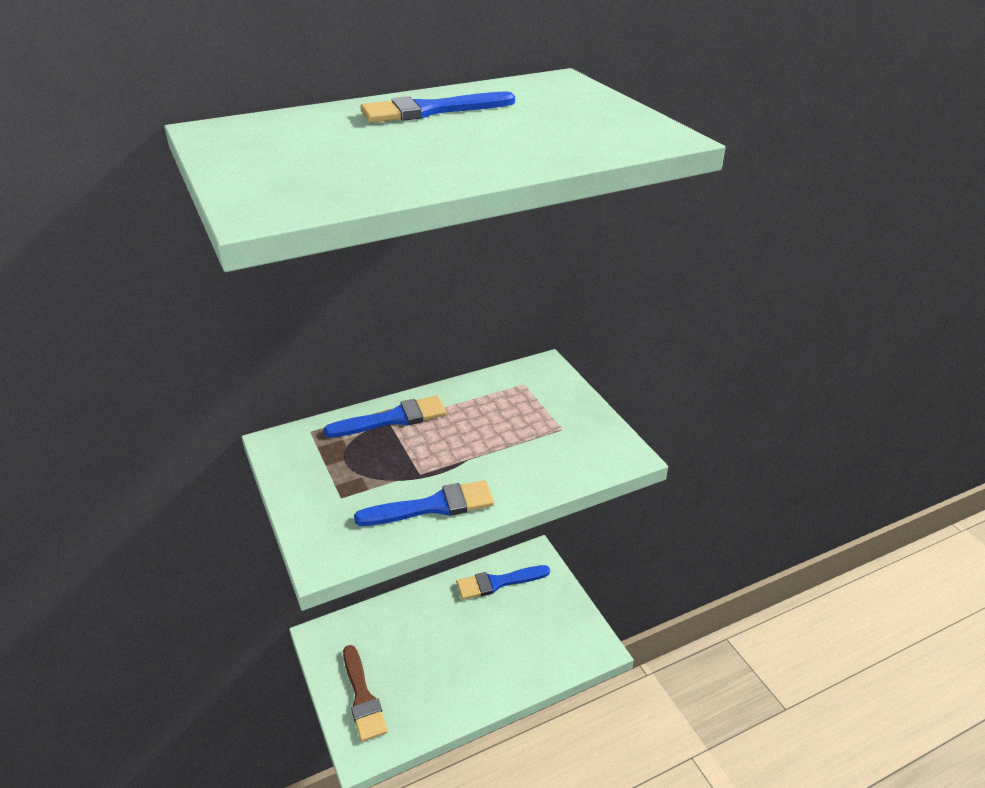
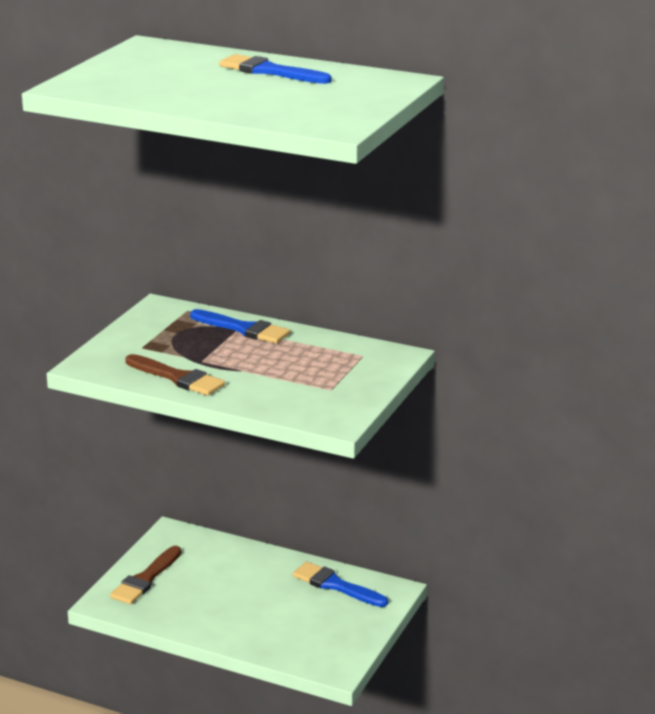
camera: 50 degrees right, 10 degrees down
(433, 506) = (178, 378): blue brush -> brown brush

